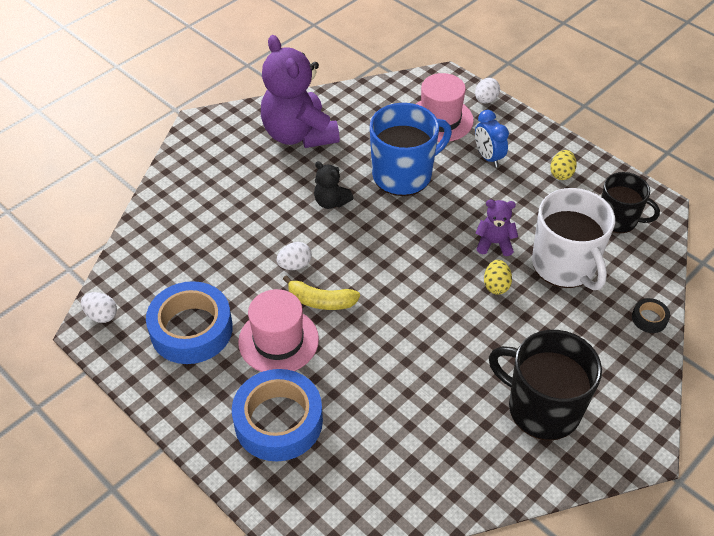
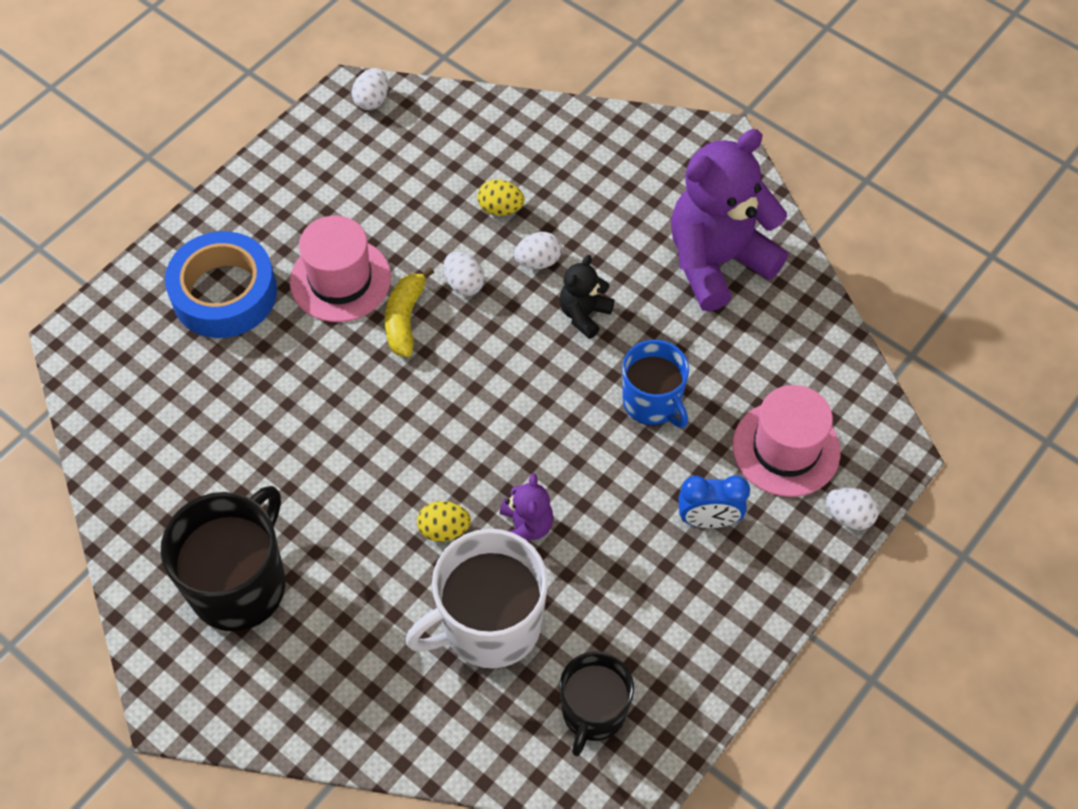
camera: 85 degrees right, 10 degrees up
(191, 329) = (354, 189): blue tape -> none
(282, 223) = (538, 261): none -> white egg
(403, 174) = (652, 402): blue mug -> blue mug, size x0.64
(488, 157) = (708, 520): blue clock -> blue clock turned 150 degrees counterclockwise
(561, 174) = (686, 629): yellow egg -> yellow egg (500, 208)
(649, 318) = (394, 740): black tape -> none

